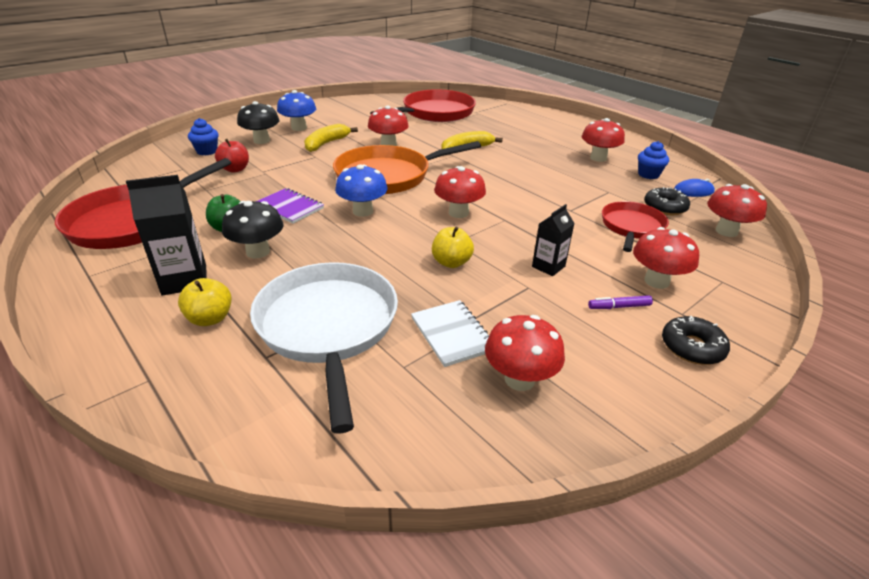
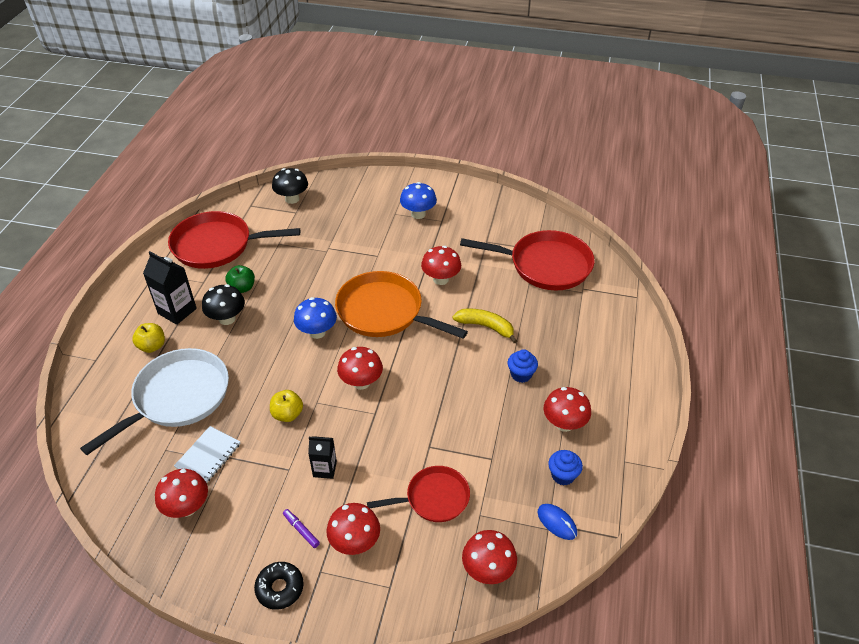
camera: 55 degrees right, 10 degrees up
(207, 151) = (330, 203): blue cupcake -> blue cupcake (521, 374)
(235, 169) = (318, 234): red apple -> none
(261, 141) = (374, 213): black mushroom -> black mushroom (292, 199)
(289, 207) = (290, 295): purple notebook -> none
(326, 143) = (405, 246): yellow banana -> none
(665, 207) = (496, 510): black donut -> none

